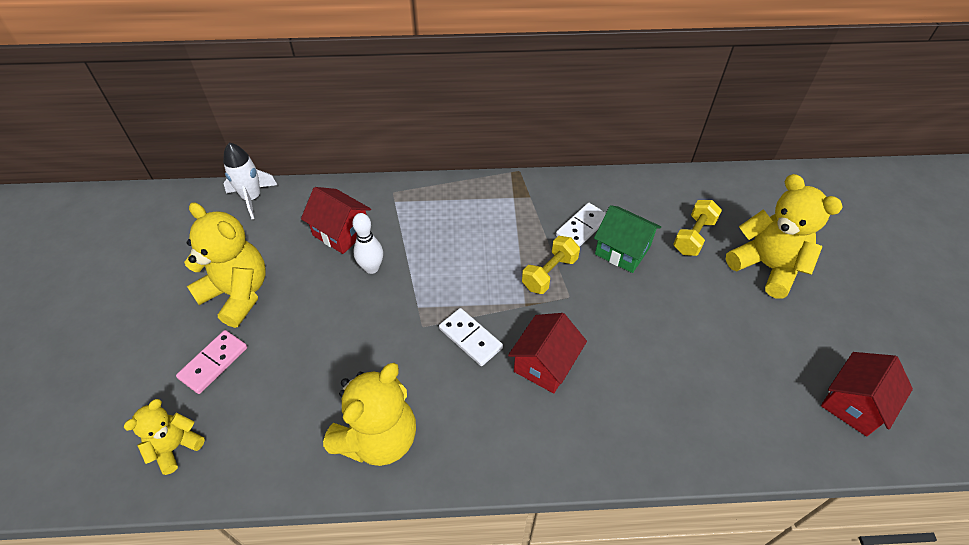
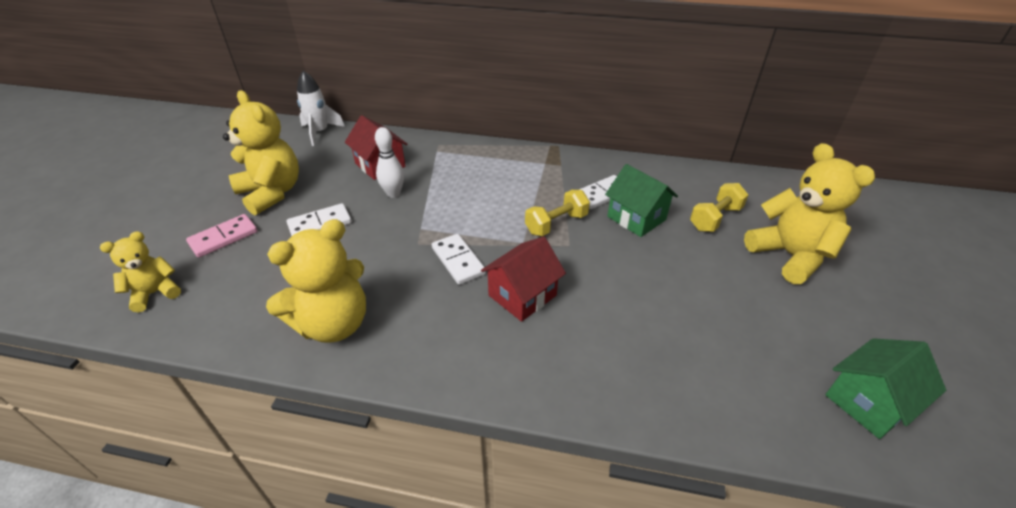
camera: 15 degrees right, 10 degrees down
(310, 323) = (320, 224): none -> white domino
(853, 404) = (868, 402): red house -> green house

